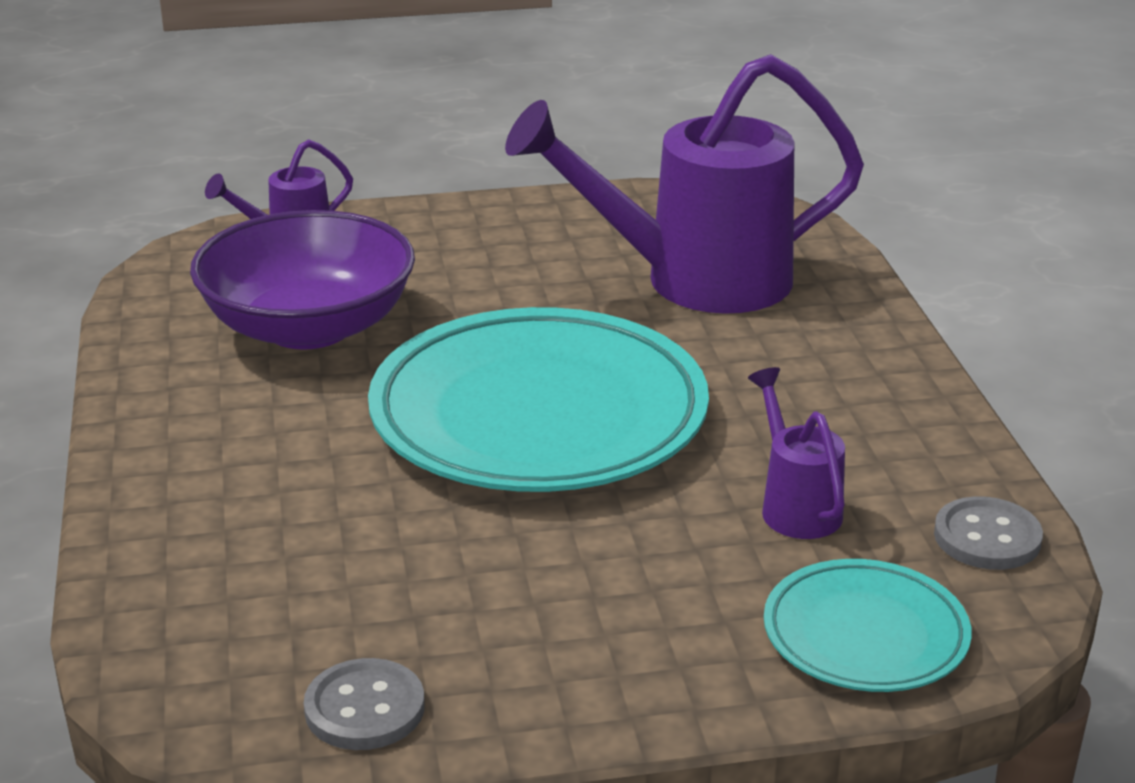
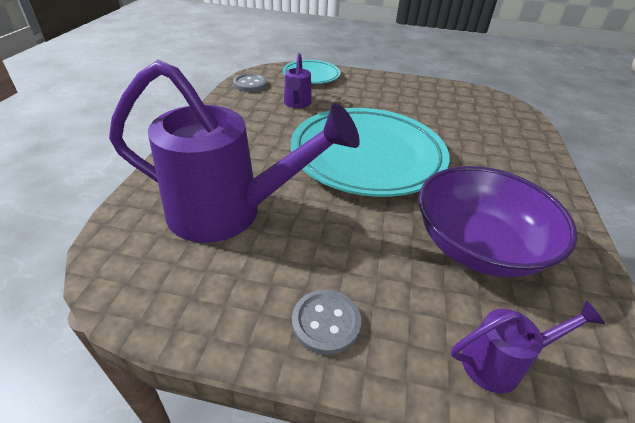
camera: 160 degrees left, 10 degrees up
(364, 708) = (454, 92): grey button -> grey button (326, 322)

